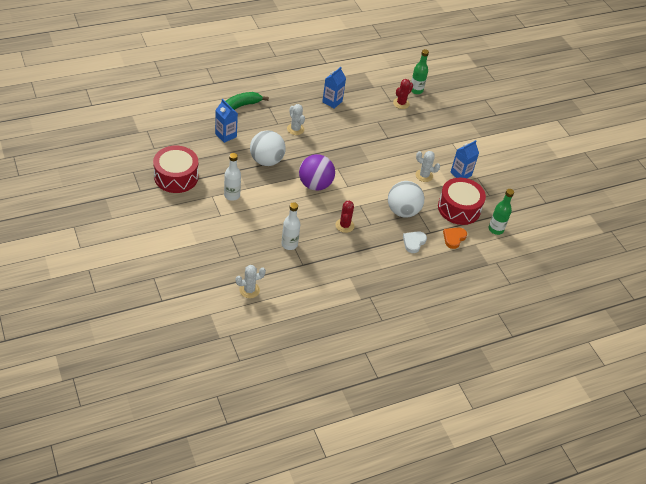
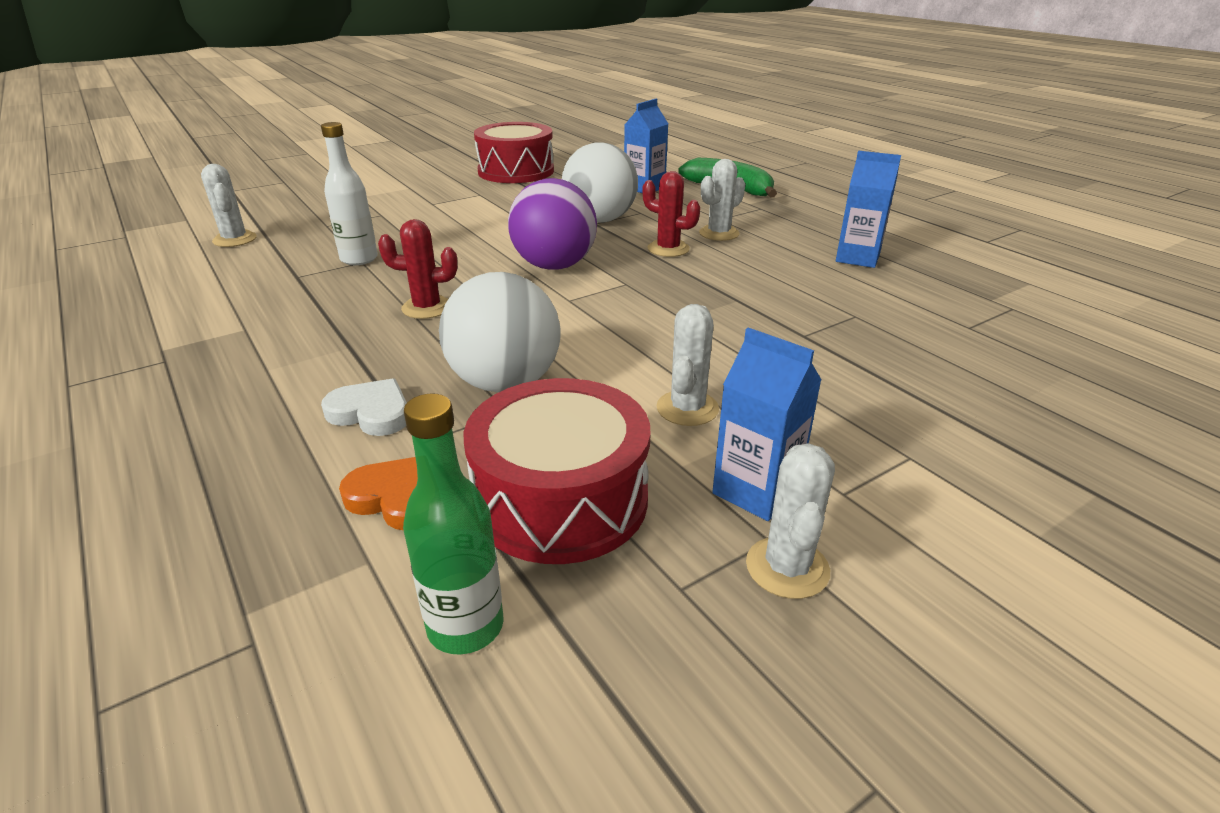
camera: 85 degrees right, 15 degrees down
(232, 195) = (487, 206): white bottle -> none
(401, 103) = (981, 343): red cactus -> red cactus (668, 249)
(416, 90) = (1083, 363): green bottle -> none
(485, 177) = (787, 568): none -> white cactus

